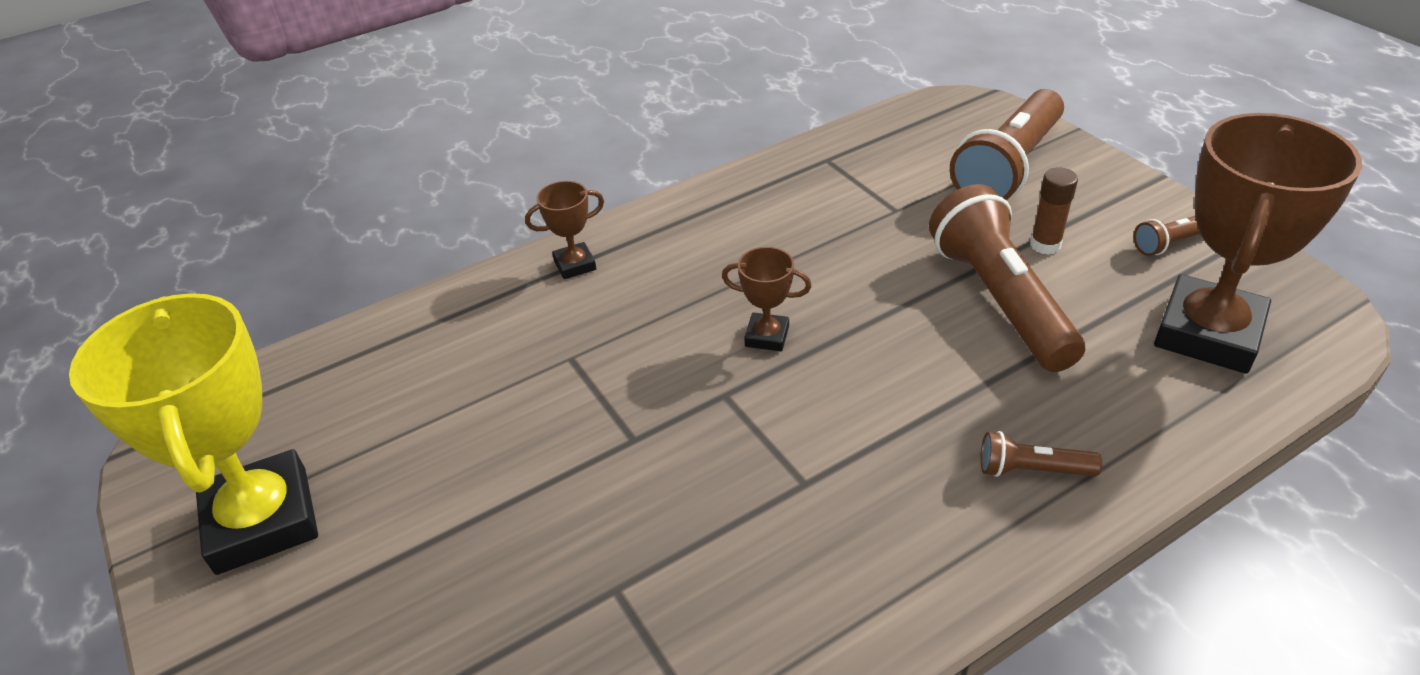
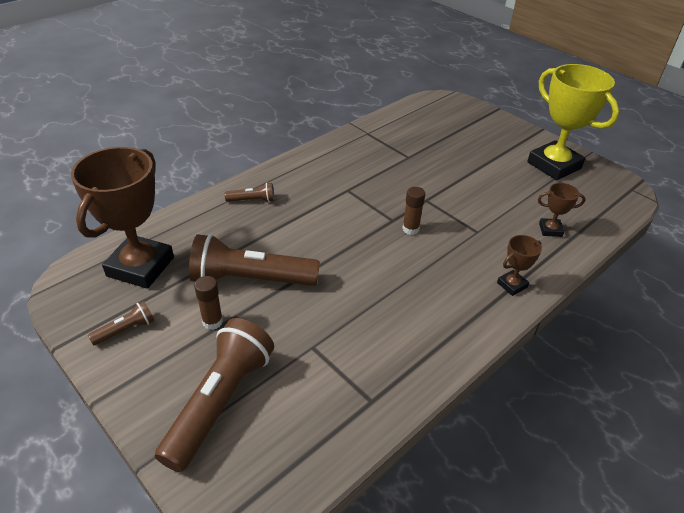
camera: 165 degrees right, 0 degrees up
(695, 371) = (410, 229): none -> brown glue stick
(767, 336) = (380, 249): brown trophy -> brown trophy (550, 230)
(999, 299) = (251, 279): brown flashlight -> brown flashlight turned 120 degrees clockwise

